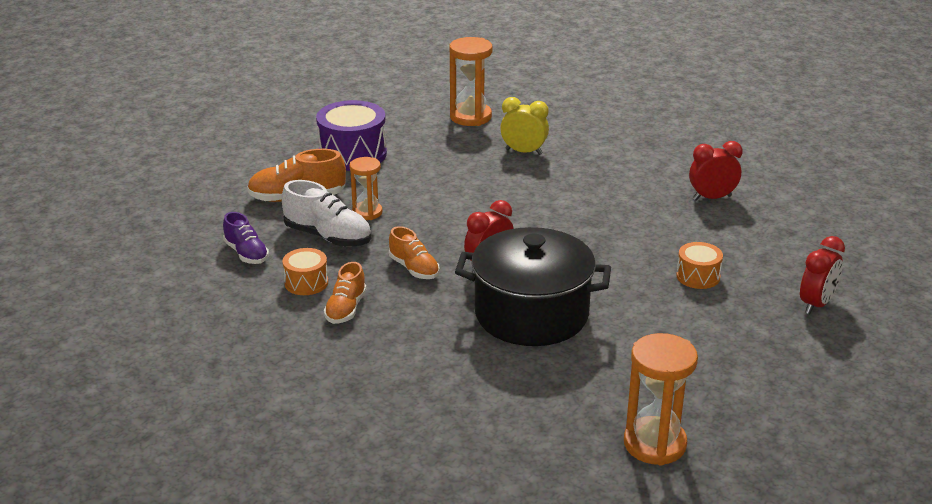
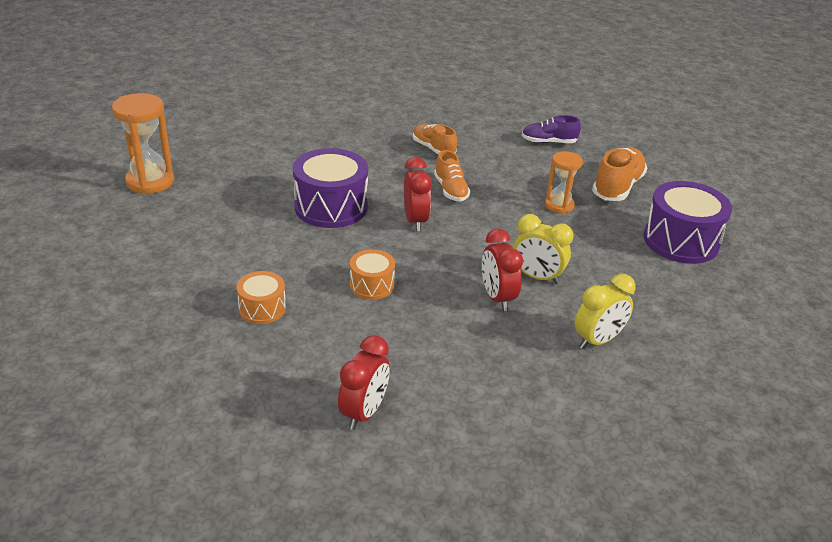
camera: 125 degrees right, 5 degrees up
(306, 283) = (483, 148): orange drum -> orange drum (372, 285)
(328, 237) = (538, 176): white shoe -> none
(414, 269) = (450, 190): orange shoe -> orange shoe turned 105 degrees counterclockwise
(470, 117) = (719, 349): orange hourglass -> none
(486, 190) = (537, 277): none -> yellow clock
(531, 314) = (331, 207): black pot -> purple drum
(816, 304) = (134, 345): red clock -> red clock (497, 298)

